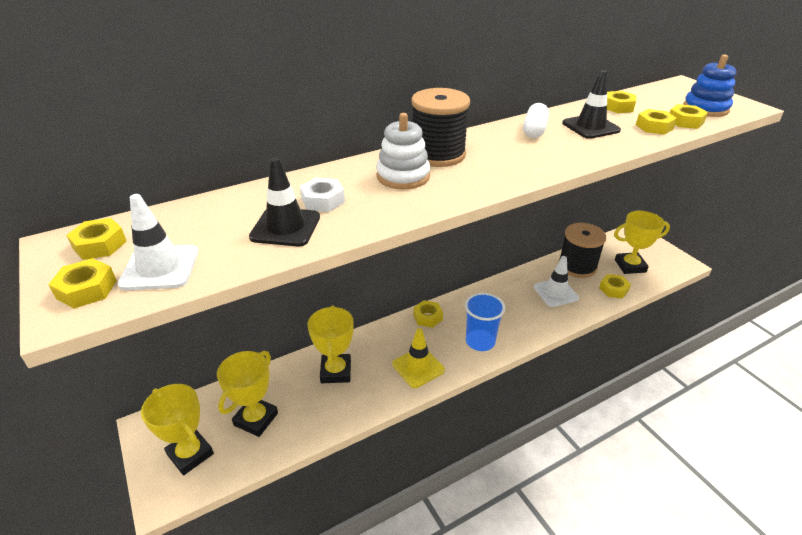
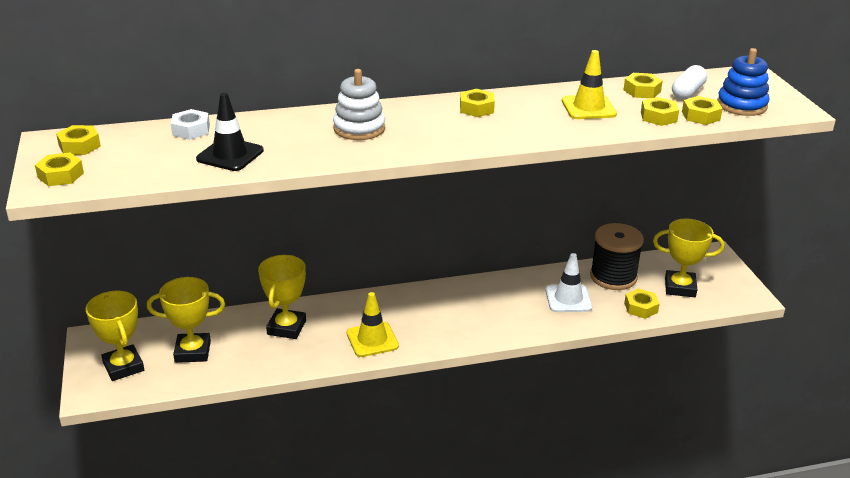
camera: 15 degrees right, 5 degrees down
(160, 268) = (118, 169): white traffic cone -> none
(256, 419) = (192, 352): yellow trophy -> yellow trophy turned 45 degrees clockwise
(323, 200) = (274, 138): white nut -> white nut (191, 130)
(427, 317) = (407, 297): yellow nut -> yellow nut (476, 108)
(438, 154) = (407, 113): black spool -> none
(480, 341) = (452, 329): blue cup -> none
(534, 130) = (525, 103): white capsule -> white capsule (687, 92)
(590, 127) = (588, 108): black traffic cone -> yellow traffic cone

